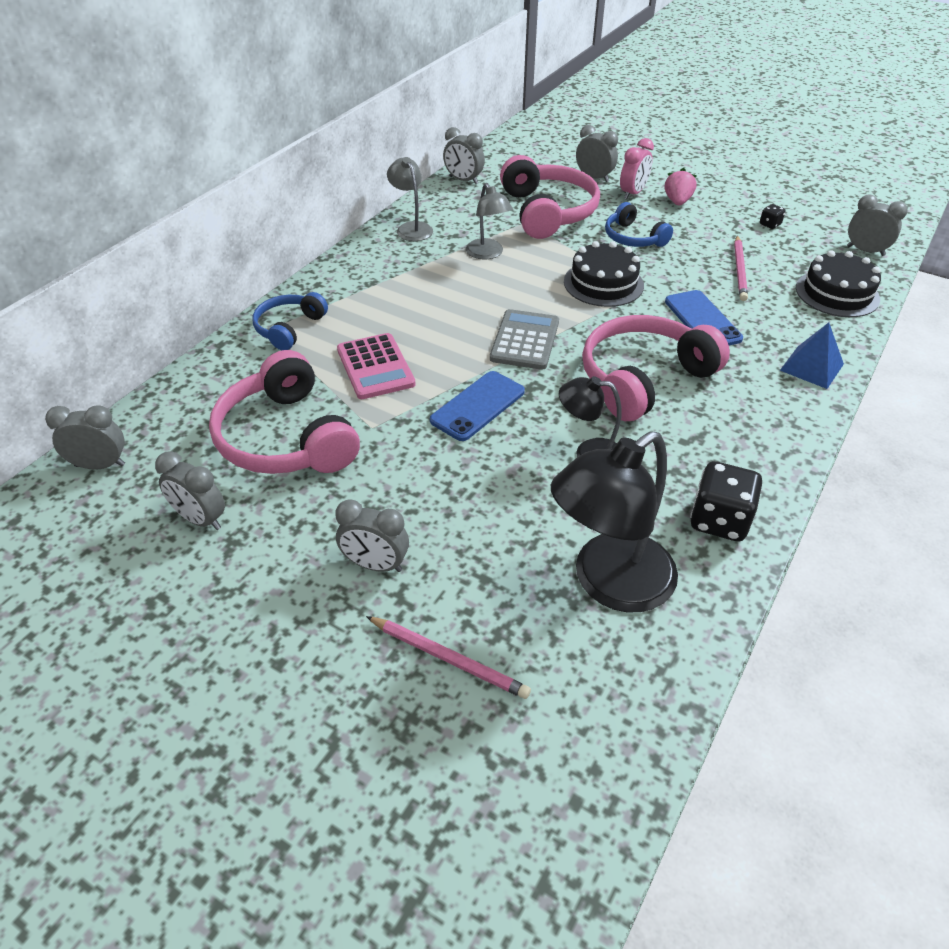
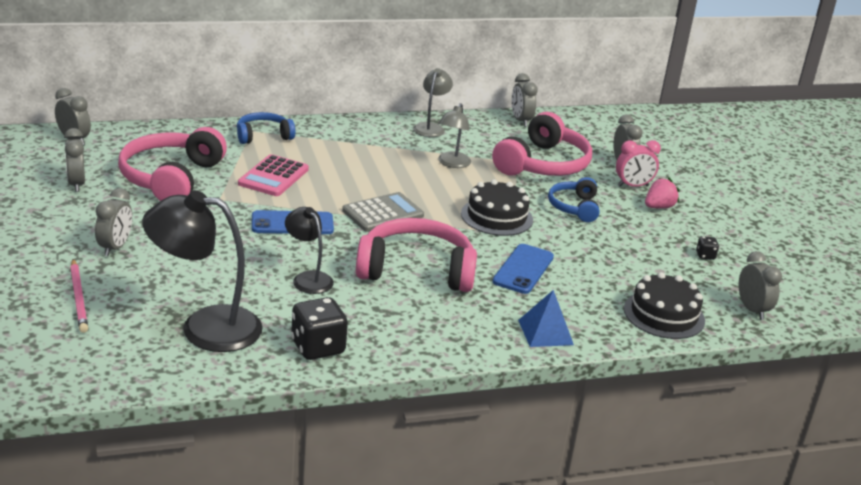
camera: 40 degrees right, 15 degrees down
(375, 565) = (115, 247): grey clock -> grey clock turned 135 degrees counterclockwise
(739, 270) = (615, 263): pink pencil -> none

